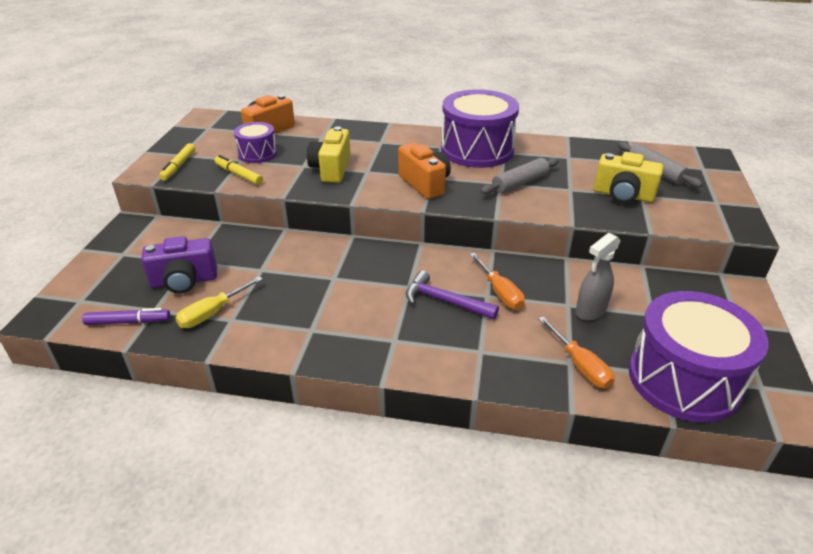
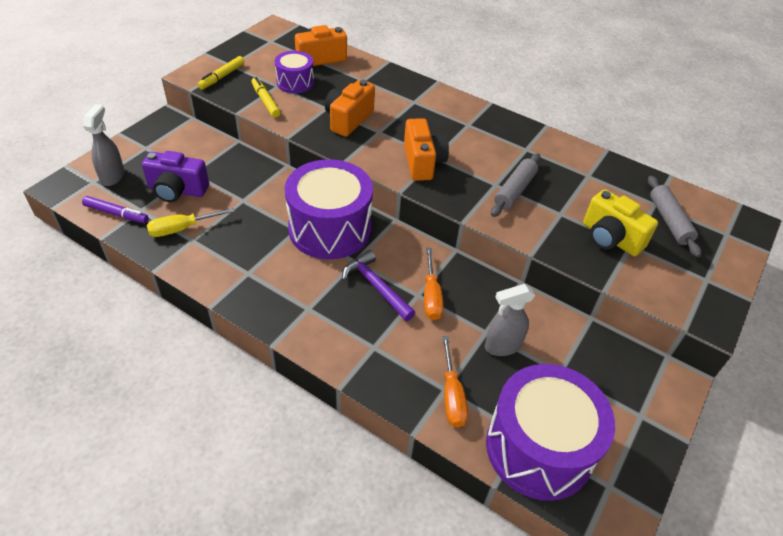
camera: 20 degrees right, 10 degrees up
(101, 289) = (113, 176): none -> grey spray bottle
(331, 169) = (348, 120): yellow camera -> orange camera
(477, 150) = (500, 138): purple drum -> purple drum (330, 228)
(520, 183) = (514, 190): grey rolling pin -> grey rolling pin turned 45 degrees counterclockwise

